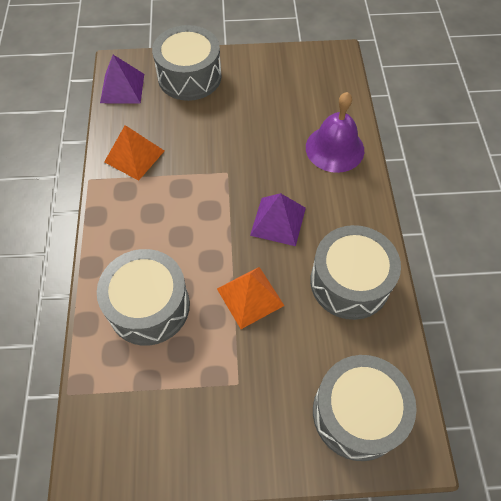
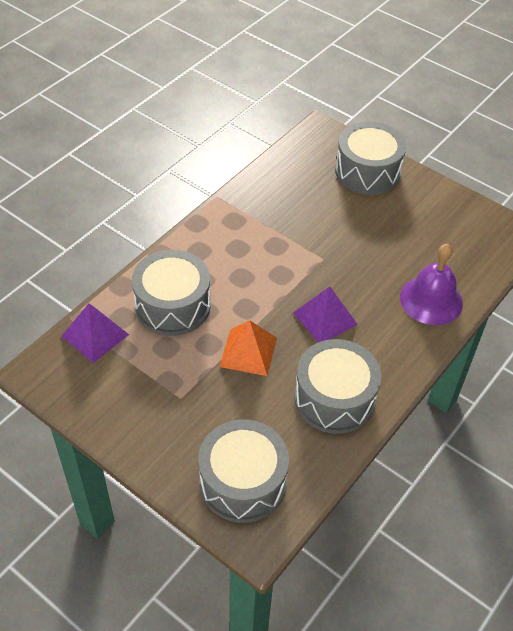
camera: 40 degrees right, 10 degrees down
(122, 88) = (305, 148): purple pyramid -> purple pyramid (95, 335)
(134, 156) = (264, 201): orange pyramid -> none

